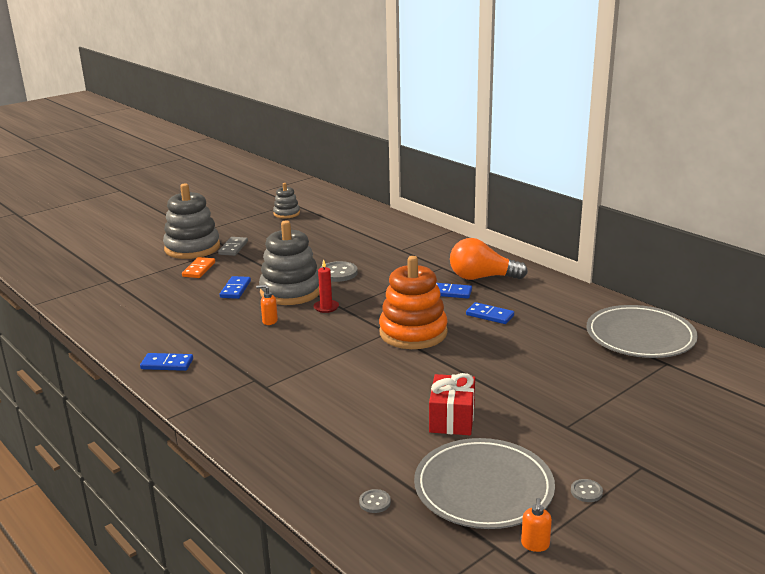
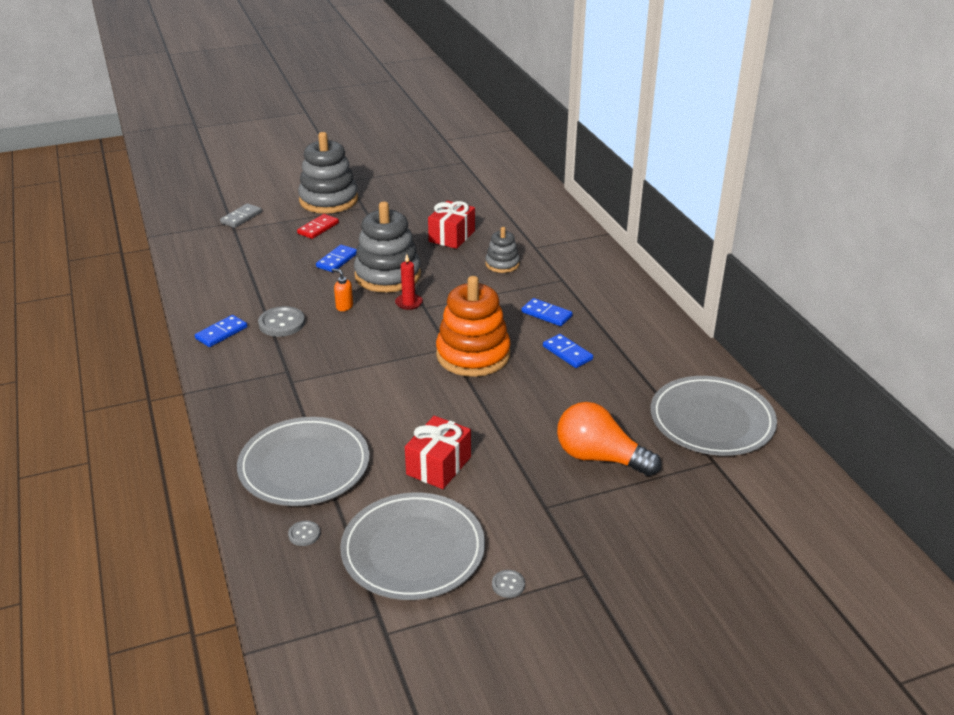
camera: 20 degrees right, 10 degrees up
(167, 364) = (221, 333): blue domino -> blue domino turned 75 degrees counterclockwise
(199, 269) = (318, 228): orange domino -> red domino
(233, 248) = (367, 208): grey domino -> grey domino (241, 217)
(286, 213) = (449, 175): grey stacking toy -> grey stacking toy (502, 264)
(324, 254) = (451, 236): none -> red gift
(330, 448) = (304, 465): none -> grey plate
(338, 273) = (449, 263): grey button -> grey button (281, 323)
(482, 277) = (594, 303): orange light bulb -> orange light bulb (599, 457)
(535, 545) = (416, 624): orange soap dispenser -> none

